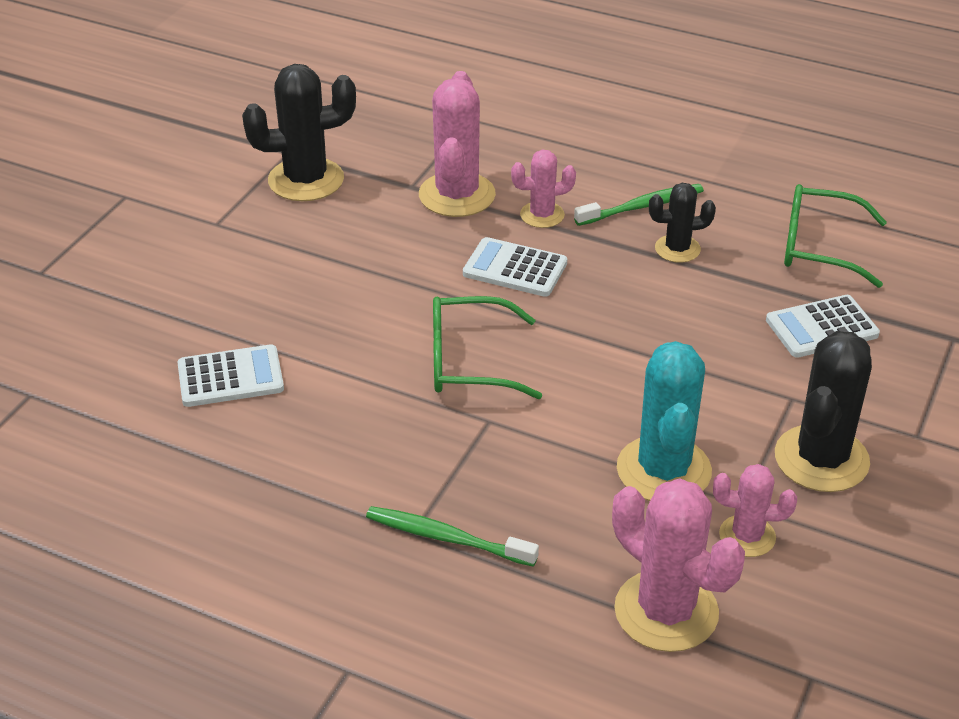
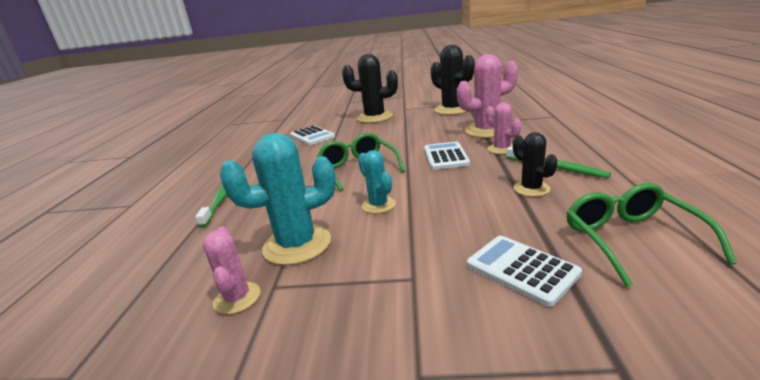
camera: 70 degrees right, 15 degrees down
(615, 376) = (378, 205): none -> turquoise cactus
(666, 611) = (158, 282): pink cactus -> none
(821, 459) = (344, 314): black cactus -> black cactus (374, 117)

